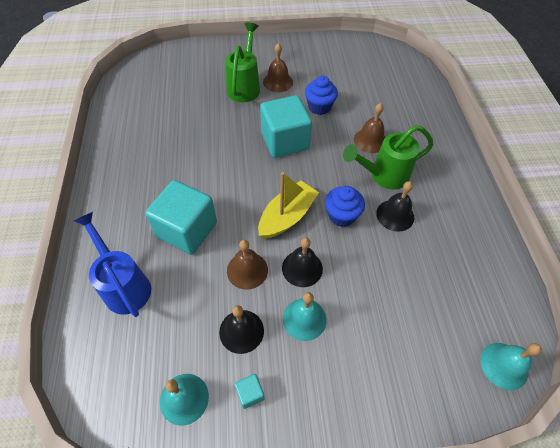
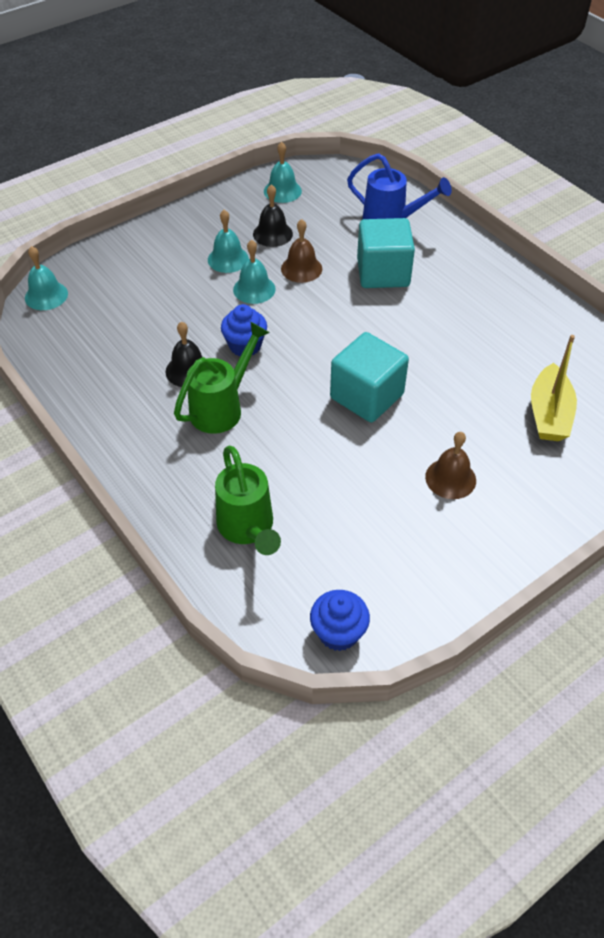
camera: 150 degrees right, 5 degrees down
(244, 86) = (486, 448): green watering can -> green watering can (248, 528)
(250, 393) = (239, 209): turquoise cube -> none
(287, 216) = (299, 322): yellow boat -> yellow boat (549, 414)
(302, 268) = (254, 289): black bell -> turquoise bell
(319, 107) = (361, 464): blue cupcake -> blue cupcake (338, 632)
(370, 140) = (263, 446): brown bell -> none

